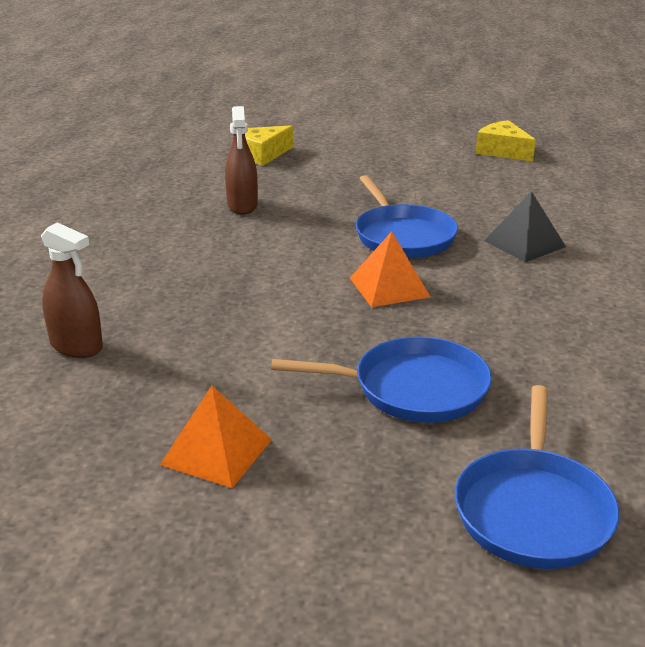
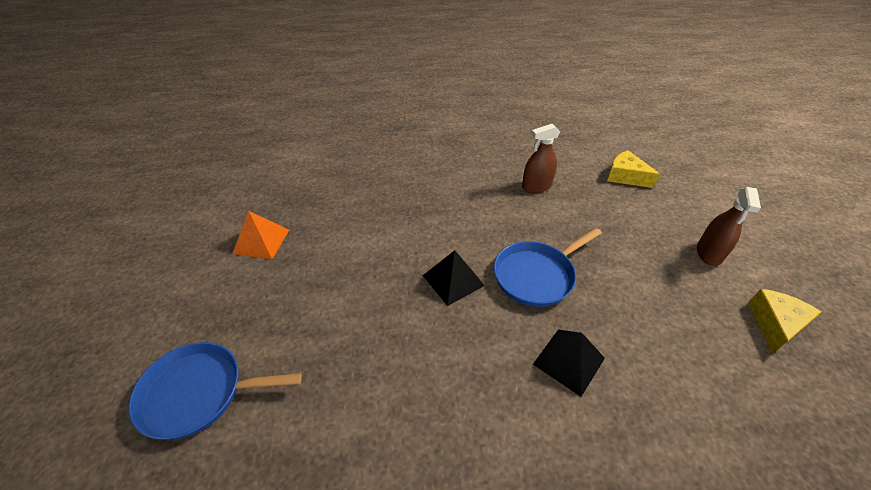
camera: 75 degrees right, 15 degrees up
(76, 346) = (349, 172): brown spray bottle -> brown spray bottle (709, 253)
(389, 287) = (453, 280): orange pyramid -> black pyramid
(413, 388) = (326, 313): blue pan -> none

